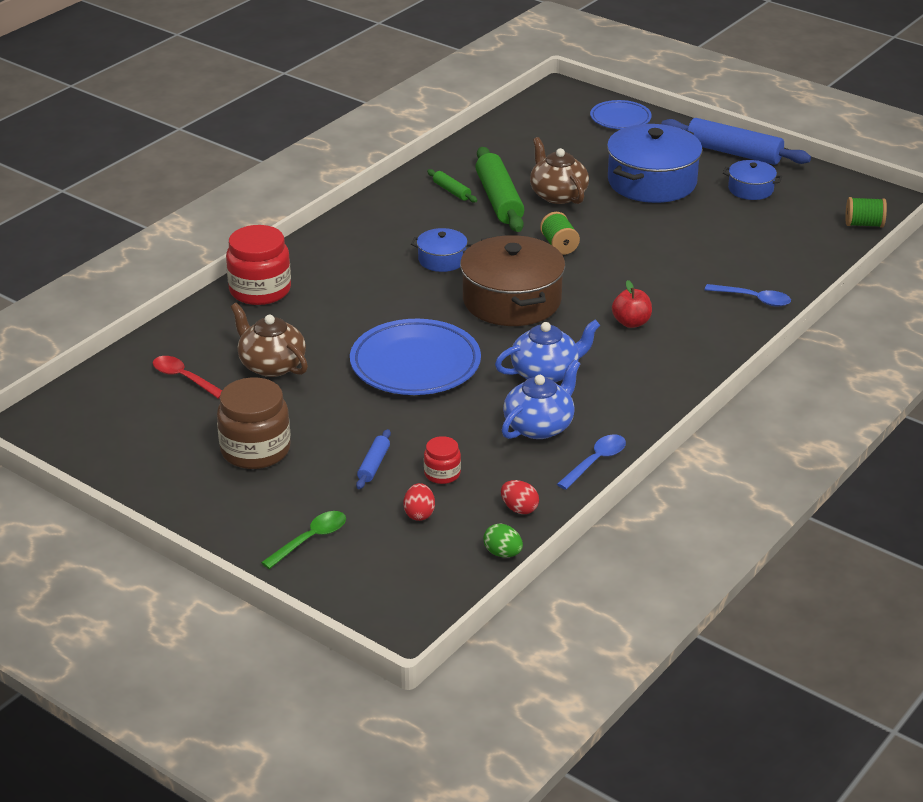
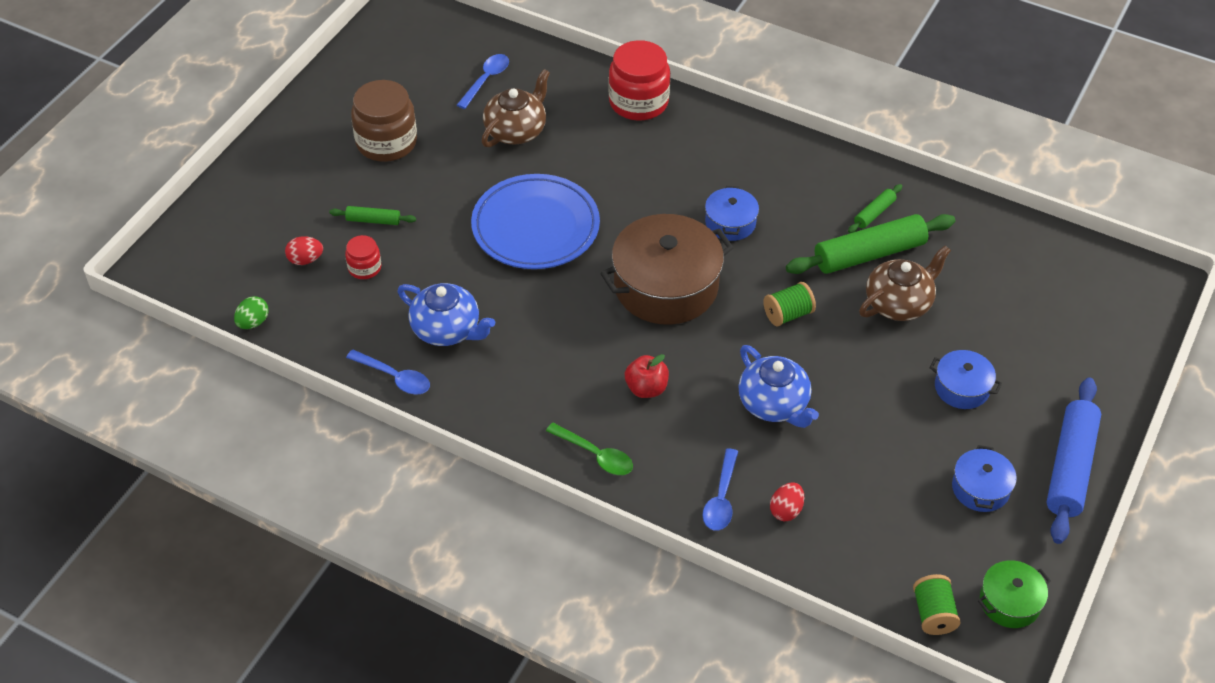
camera: 80 degrees right, 15 degrees up
(184, 378) = (486, 80): red spoon -> blue spoon
(310, 539) = (266, 196): green spoon -> green spoon (595, 455)
(374, 465) = (373, 220): blue rolling pin -> green rolling pin
(519, 509) = (317, 327): red egg -> red egg (786, 510)
(546, 373) = (538, 326): blue teapot -> blue teapot (774, 404)
(620, 119) = (1111, 346): blue plate -> none
(652, 182) = (961, 388): blue pot -> blue pot, size x0.50
(853, 194) = (1009, 602): none -> green pot

